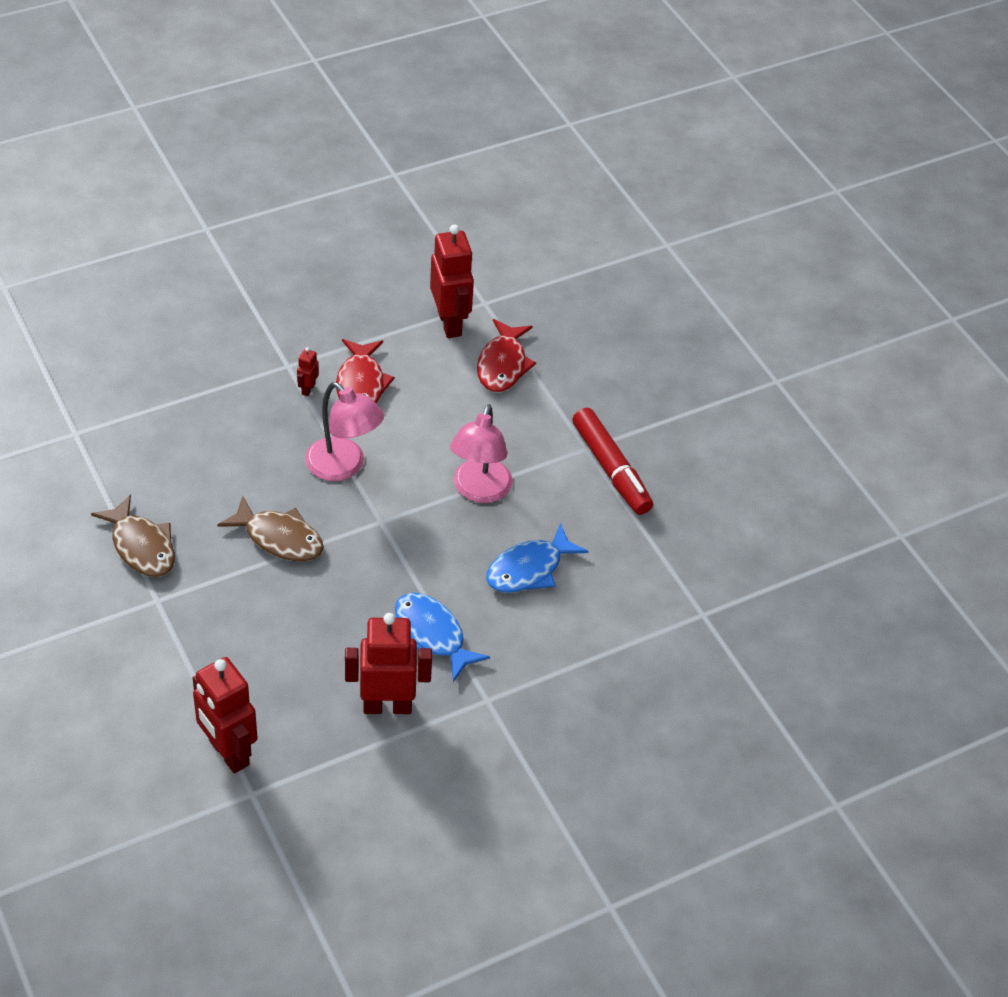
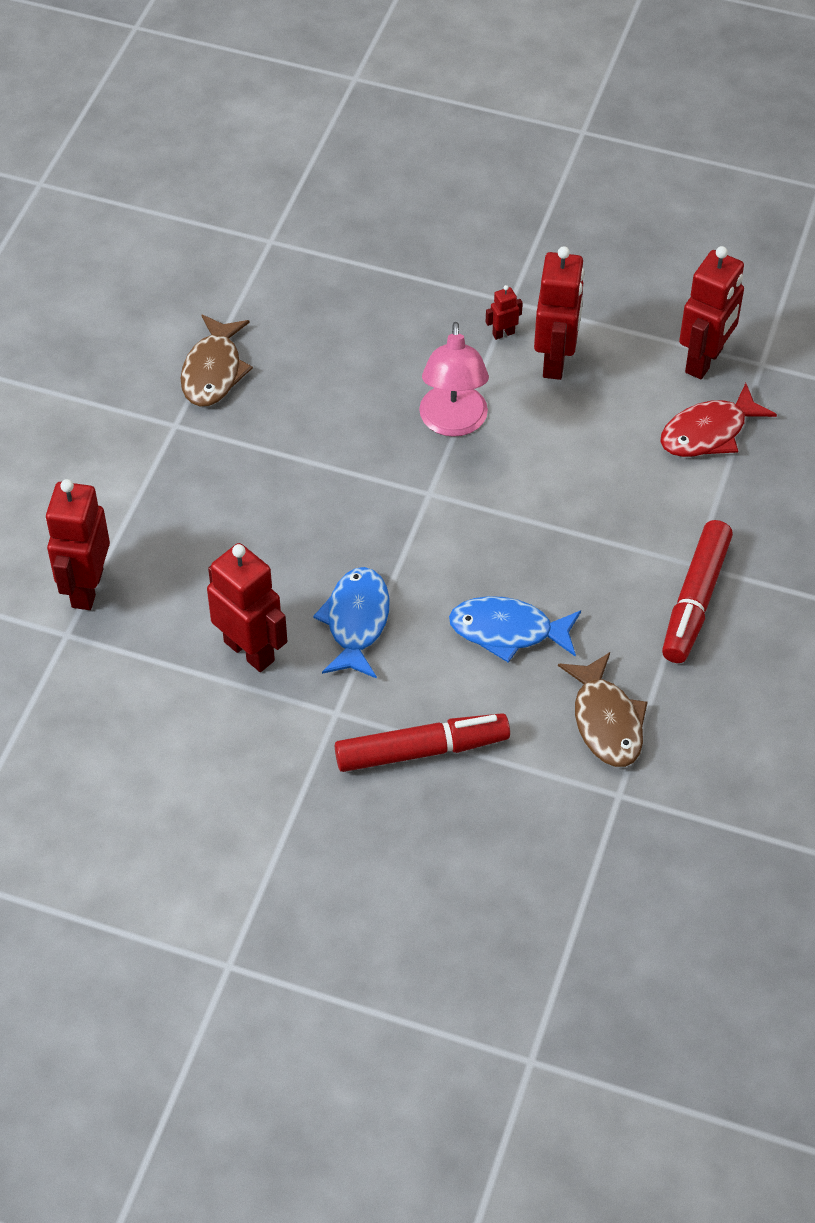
camera: 50 degrees right, 5 degrees up
(279, 538) = (328, 445): brown fish -> brown fish (606, 721)
(361, 384) = (555, 361): red fish -> red robot
(479, 491) = (547, 530): pink lamp -> none
(565, 680) = (422, 750): none -> red marker

